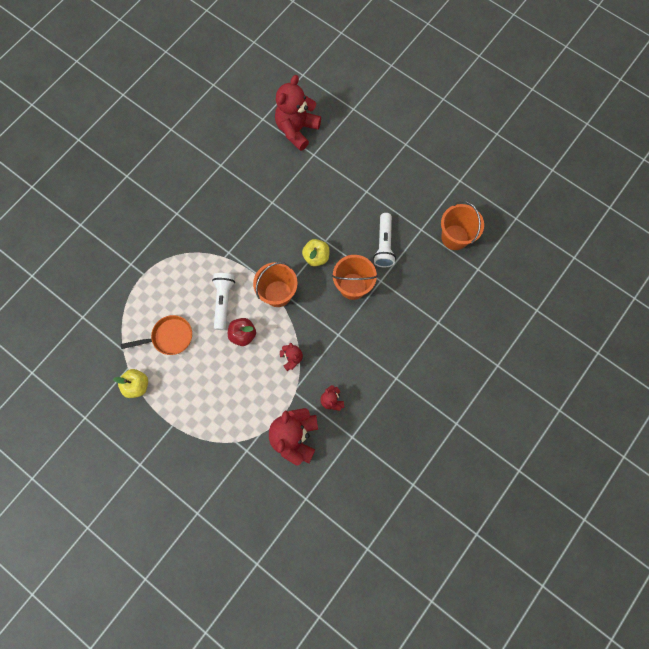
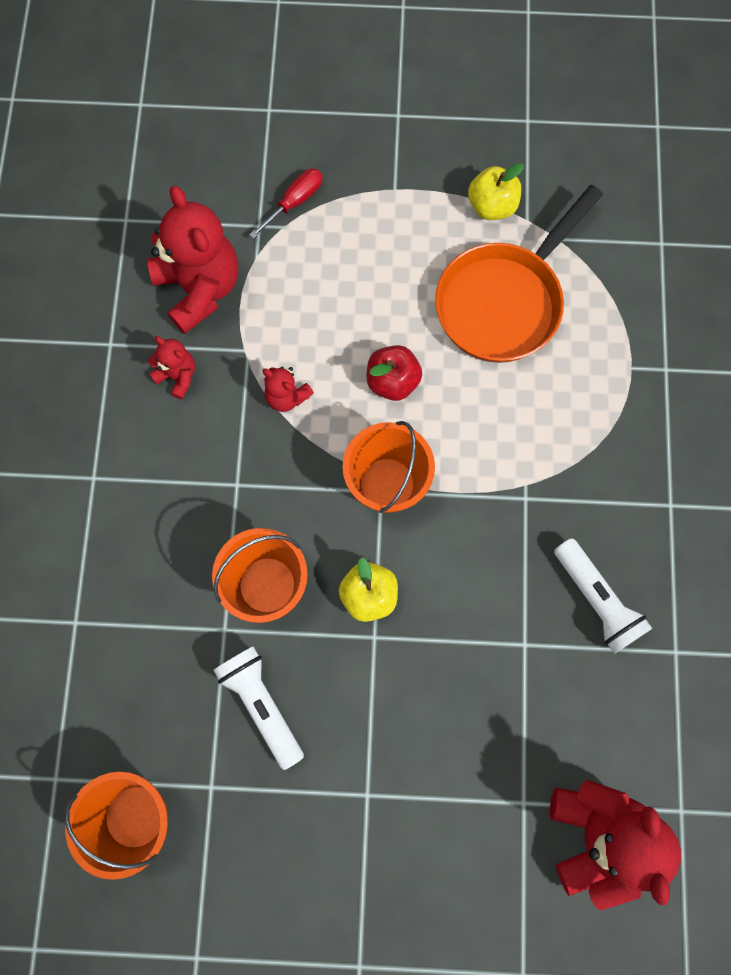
camera: 145 degrees right, 0 degrees up
(169, 337) = (504, 301): orange pan -> orange pan, size x1.62
(221, 451) = (294, 202): none -> red screwdriver
(223, 301) = (465, 411): white flashlight -> white flashlight (596, 600)

